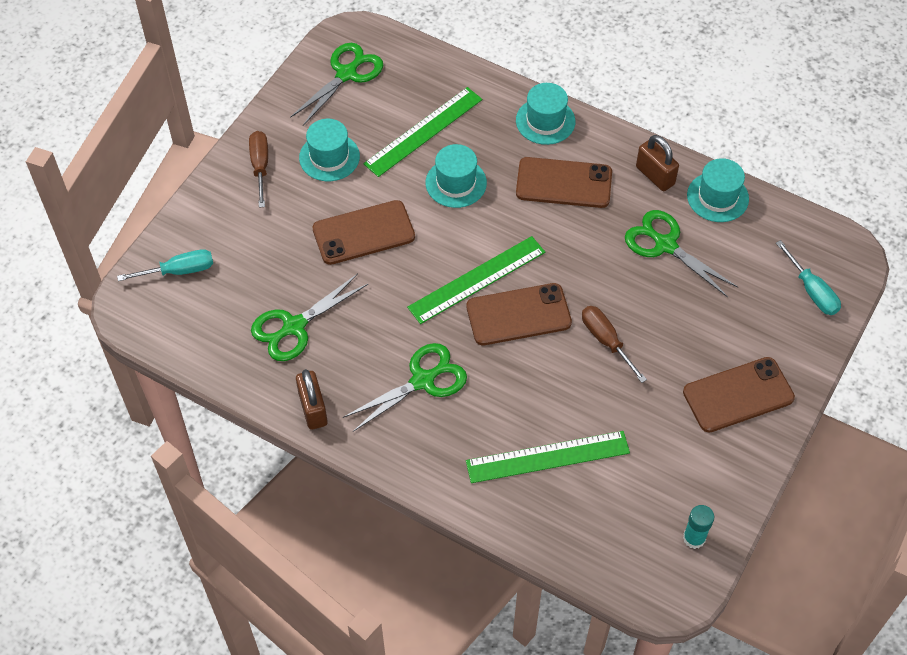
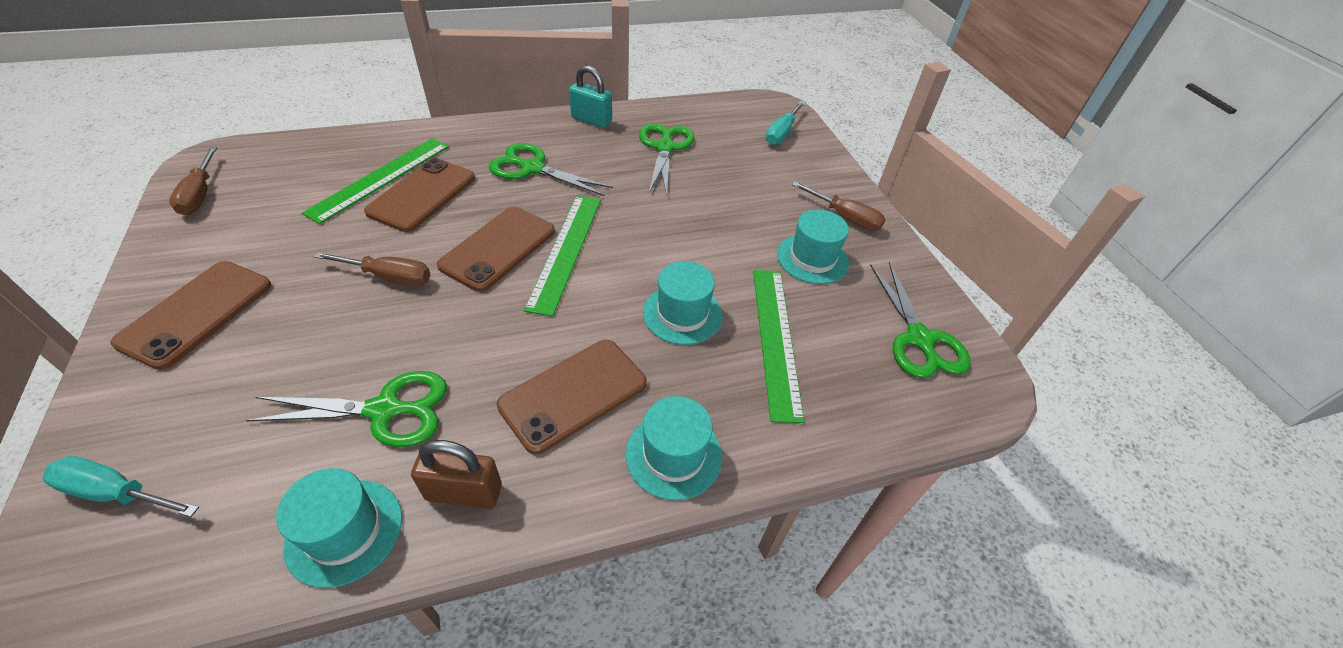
camera: 130 degrees right, 10 degrees down
(313, 409) = (591, 120): brown padlock -> turquoise padlock
(363, 233) = (702, 225): brown phone -> brown phone (422, 195)
(422, 381) = (533, 168): green scissors -> green scissors turned 105 degrees clockwise
(694, 538) = (200, 194): turquoise glue stick -> brown screwdriver

